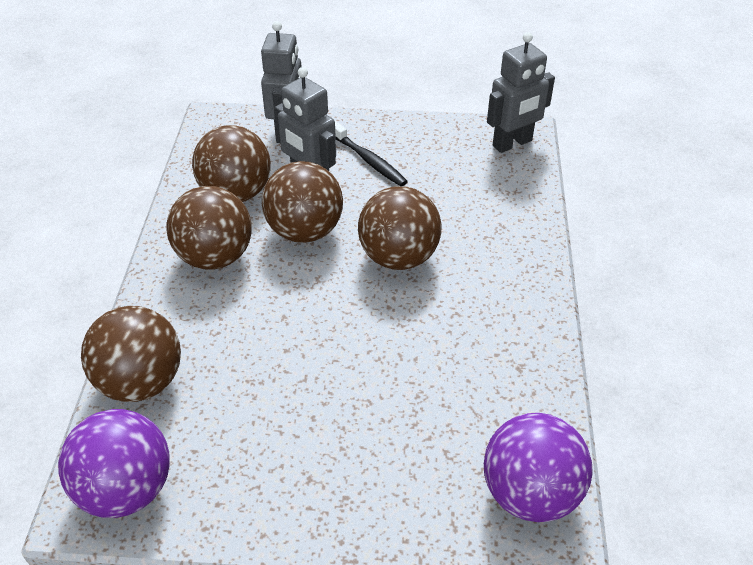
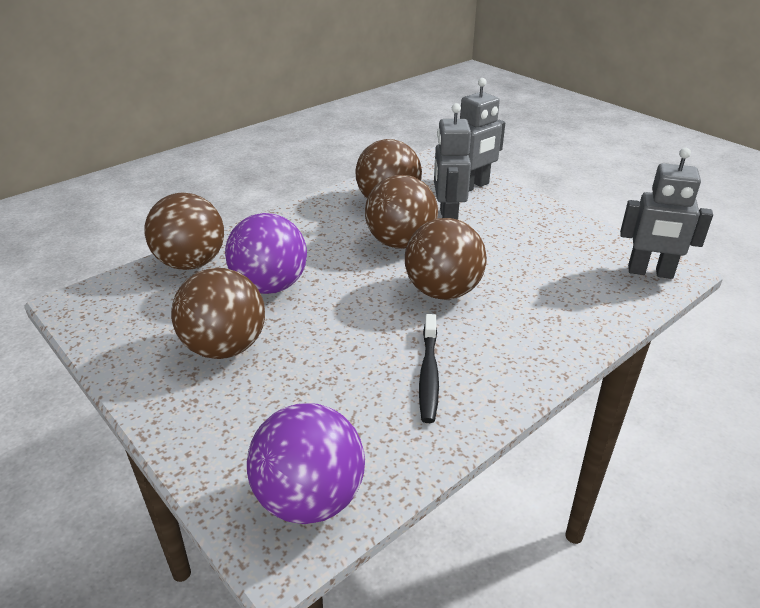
camera: 45 degrees right, 10 degrees down
(126, 489) = (104, 307): purple ball -> purple ball (270, 286)
(215, 257) = (325, 227): brown ball -> brown ball (225, 347)
(368, 160) = (507, 226): black toothbrush -> black toothbrush (429, 374)

